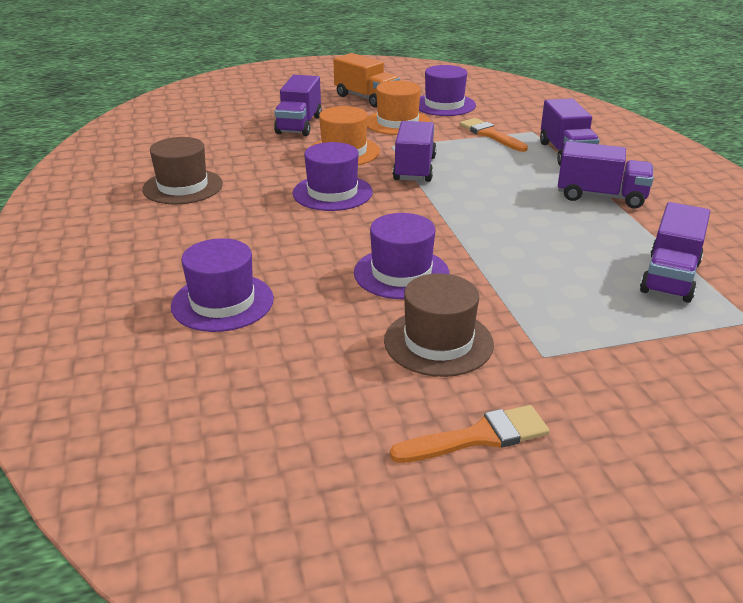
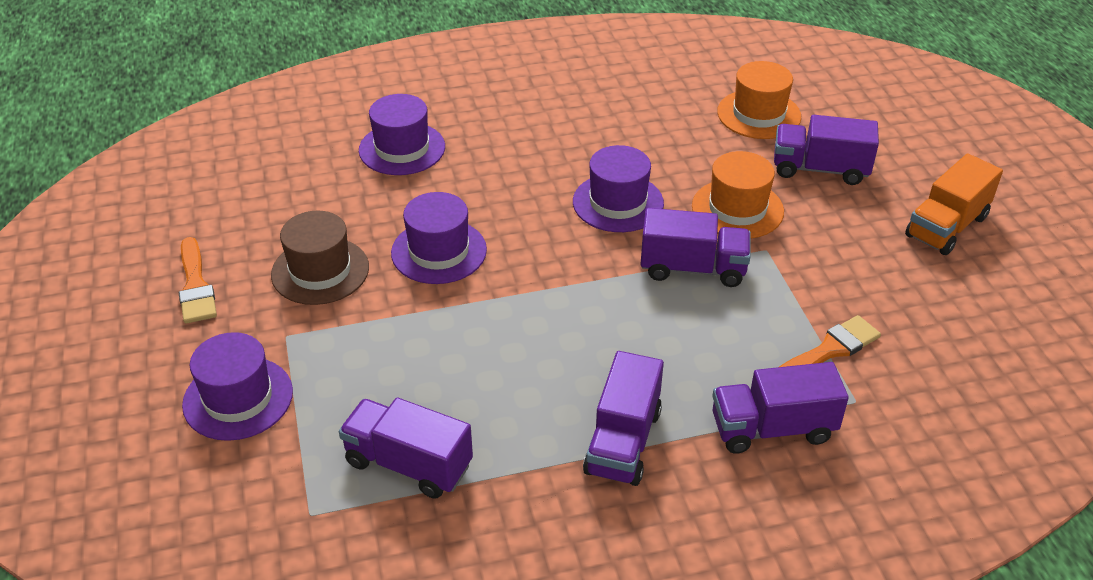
camera: 90 degrees right, 10 degrees up
(183, 187) = (625, 102): brown hat -> none
(397, 122) = (853, 257): orange hat -> orange hat (759, 114)
(444, 105) = (945, 308): purple hat -> purple hat (238, 398)

